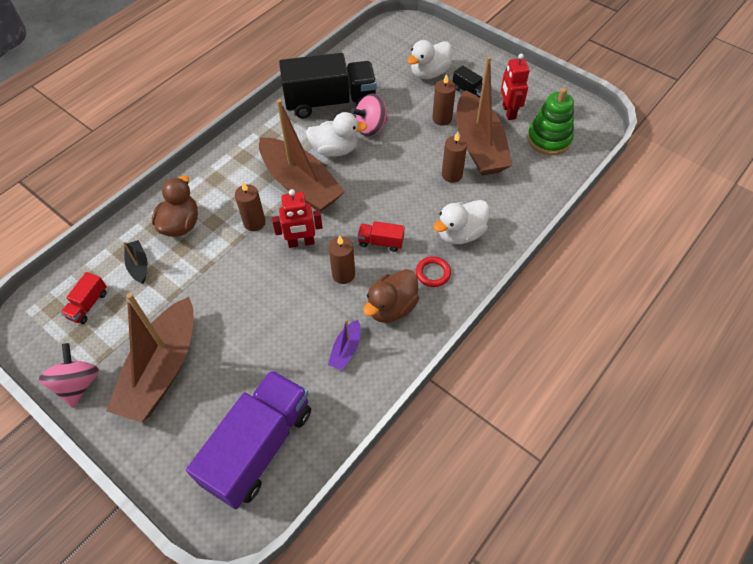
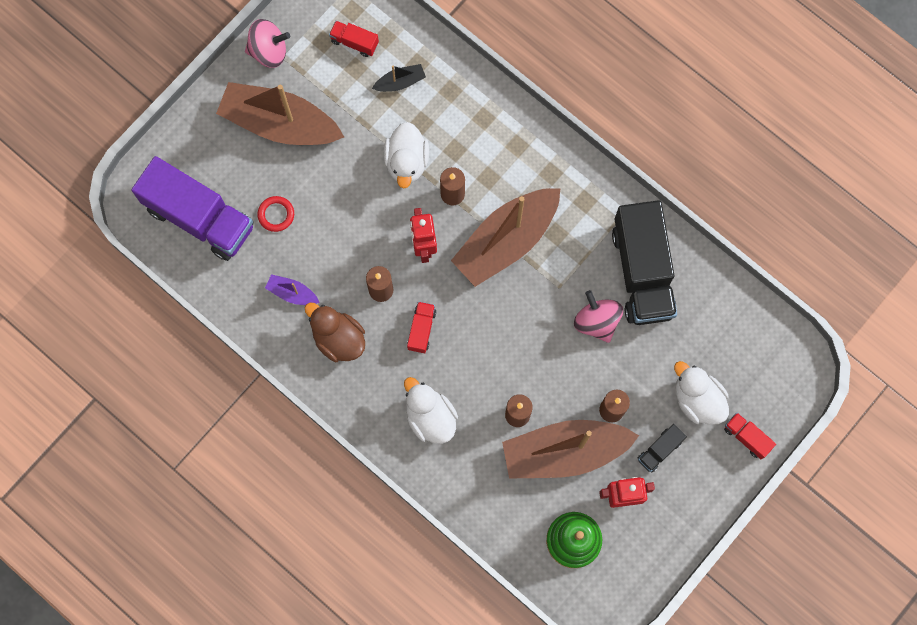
camera: 90 degrees right, 20 degrees up
(181, 224) = (452, 117): brown duck -> none
(335, 150) = (560, 279): white duck -> white duck (406, 162)
(433, 273) = (379, 383): red ring -> red ring (276, 214)
(454, 49) = (747, 437): none -> red truck

